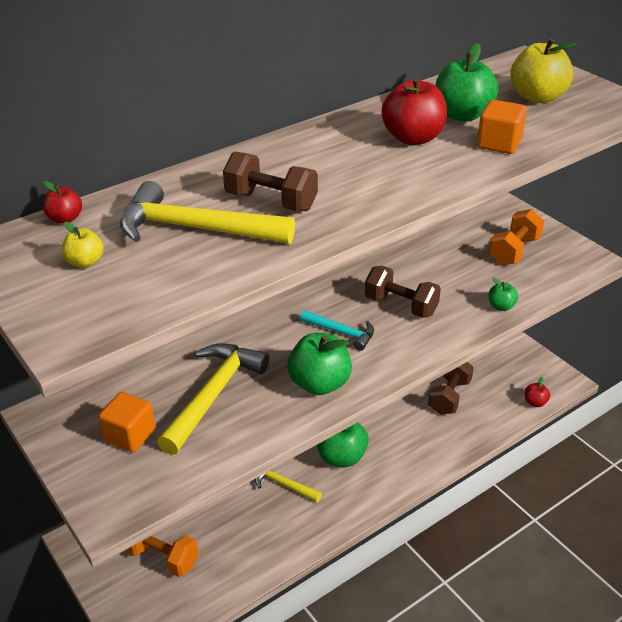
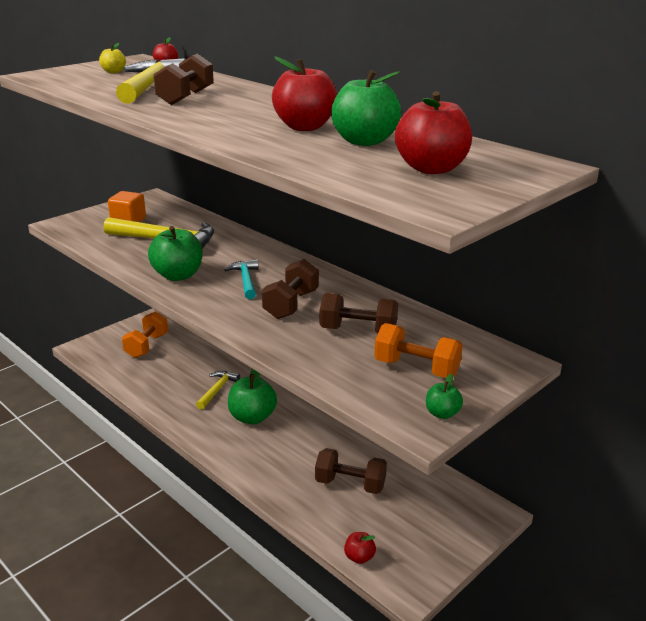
camera: 80 degrees right, 10 degrees down
(342, 332) = (246, 280): turquoise hammer -> turquoise hammer turned 150 degrees clockwise
(454, 272) = (358, 331): none -> brown dumbbell
(499, 144) = (302, 153): orange cube -> none
(501, 306) = (302, 358): green apple -> green apple (442, 413)
(537, 97) = (431, 169): yellow apple -> red apple

